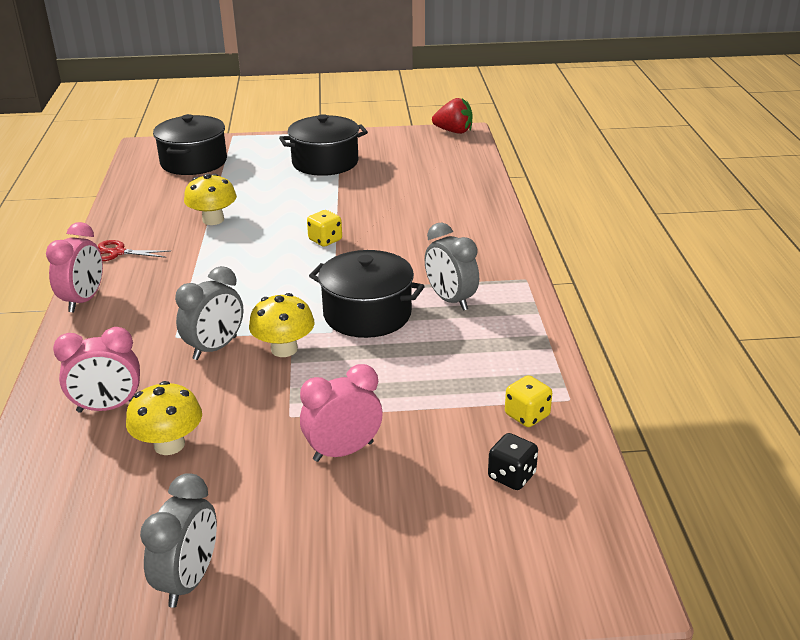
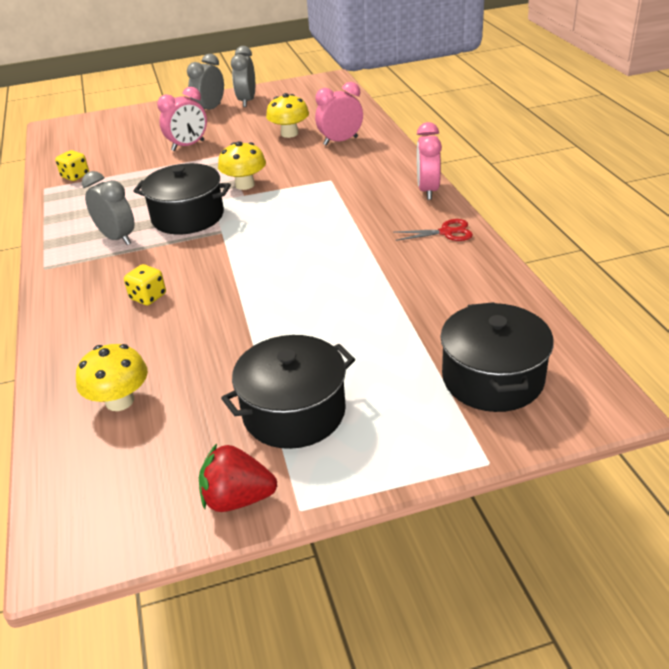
camera: 170 degrees right, 5 degrees up
(213, 220) = (383, 284): yellow mushroom -> yellow mushroom (120, 401)
(215, 348) = (295, 178): grey clock -> grey clock (210, 109)
(325, 240) = (246, 278): yellow dice -> yellow dice (148, 297)
(454, 131) = (79, 554): red strawberry -> red strawberry (237, 499)
(511, 476) = (92, 151): black dice -> none

